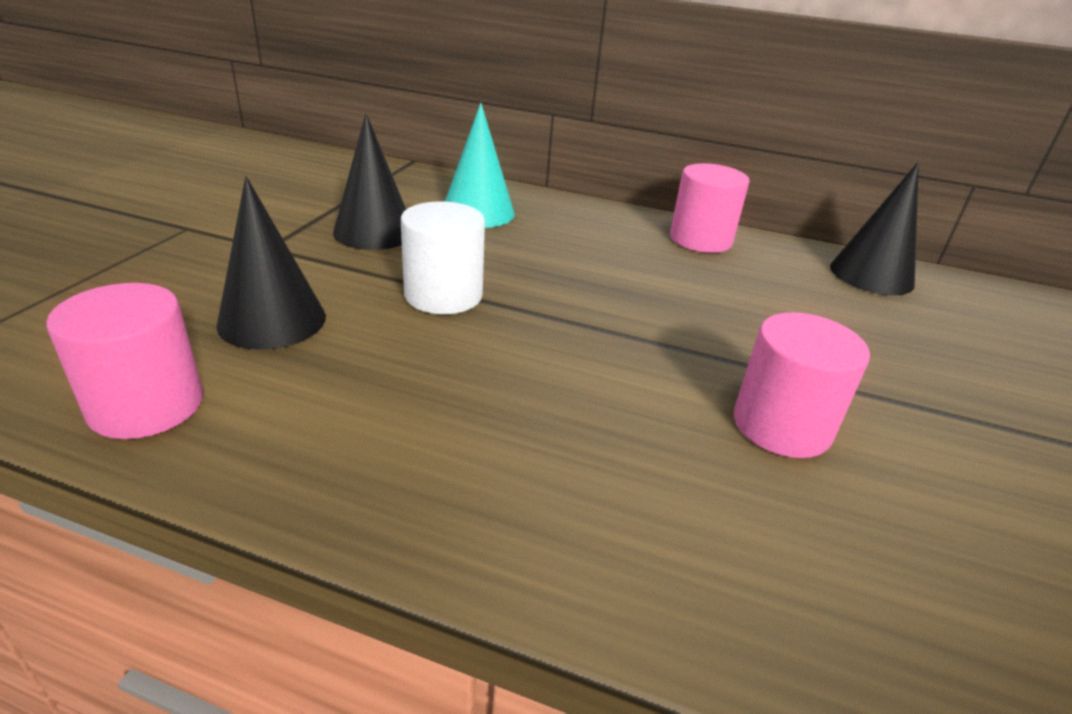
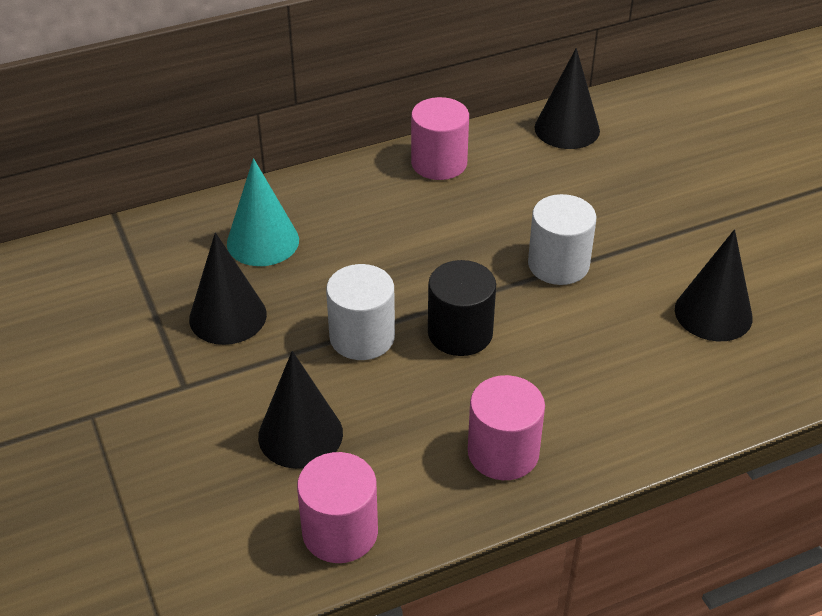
camera: 40 degrees left, 10 degrees up
(532, 342) = (460, 333): none -> black cylinder
(721, 352) = (558, 264): none -> white cylinder
(781, 425) = (633, 295): pink cylinder -> pink cylinder (503, 452)
(885, 510) = (713, 313): none -> black cone

